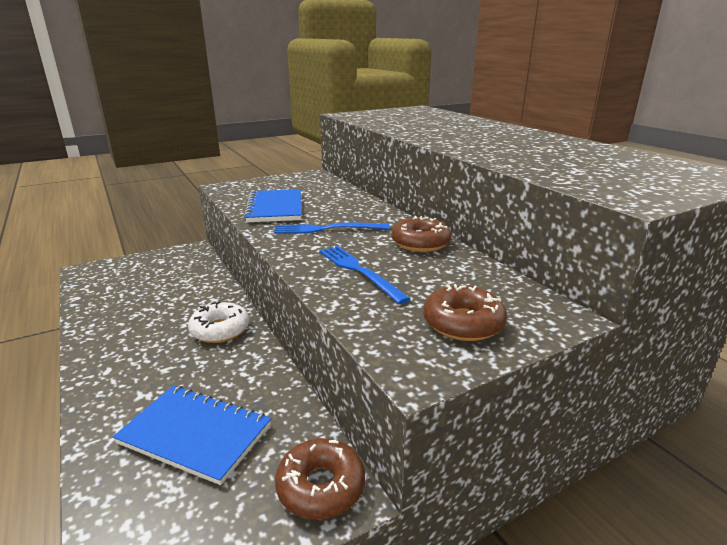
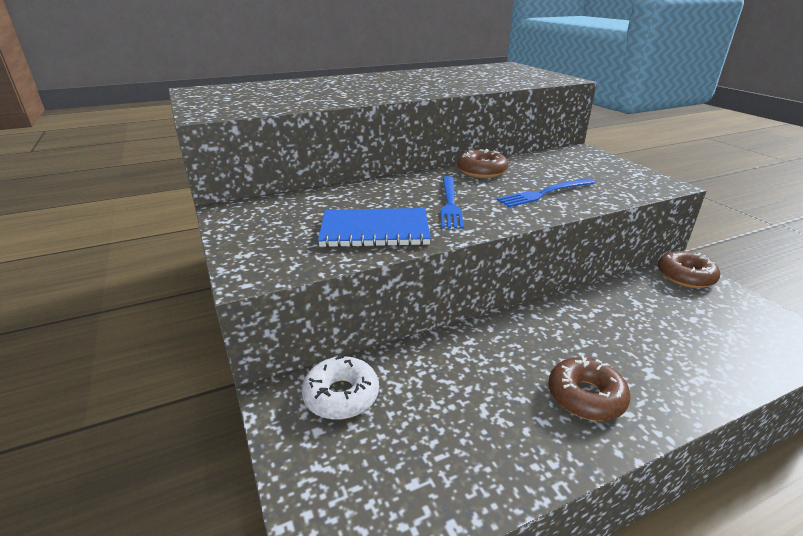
camera: 85 degrees left, 5 degrees up
(195, 434) = (678, 331): blue notebook -> none
(220, 330) = (524, 336): white donut -> white donut (341, 395)
(463, 323) = (606, 171): brown donut -> brown donut (585, 396)

